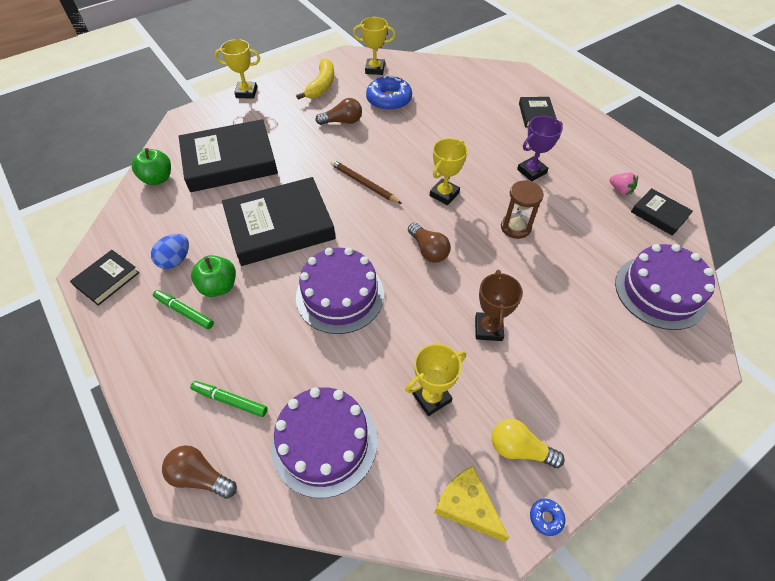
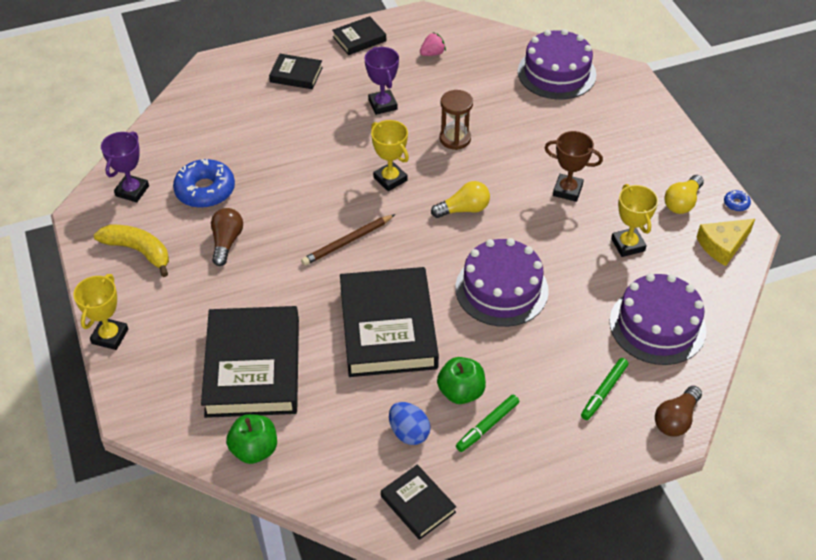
camera: 75 degrees left, 5 degrees down
(375, 69) = (132, 191): yellow trophy -> purple trophy
(428, 250) = (464, 209): brown light bulb -> yellow light bulb
(659, 214) = (471, 41): black book -> black book (359, 39)

